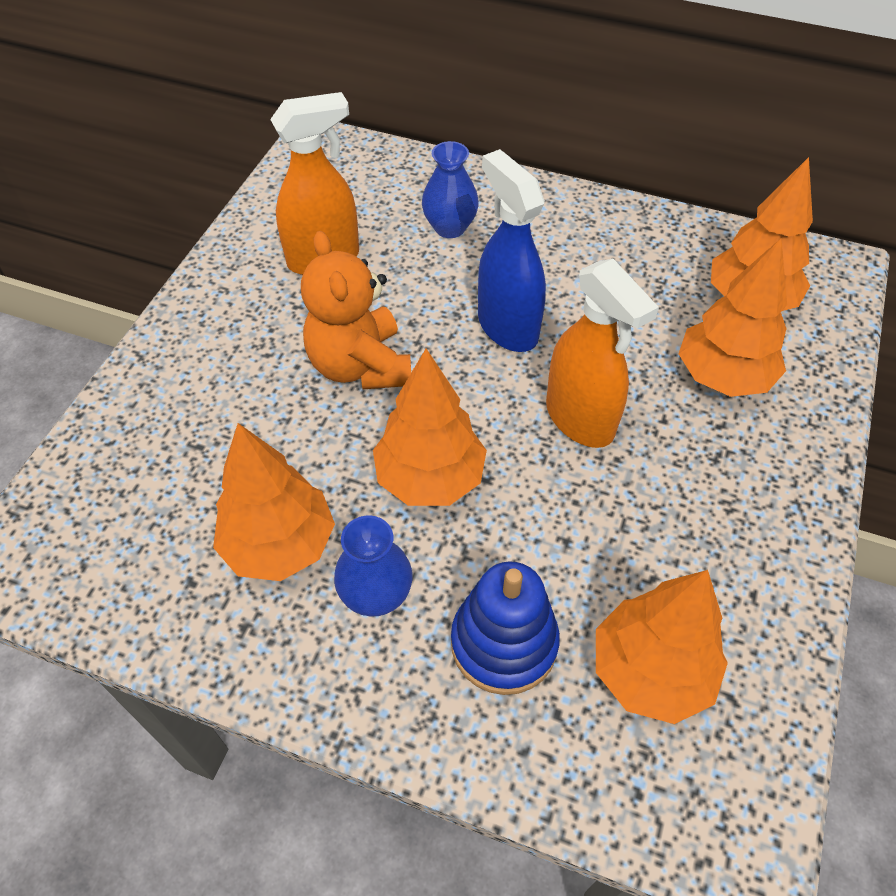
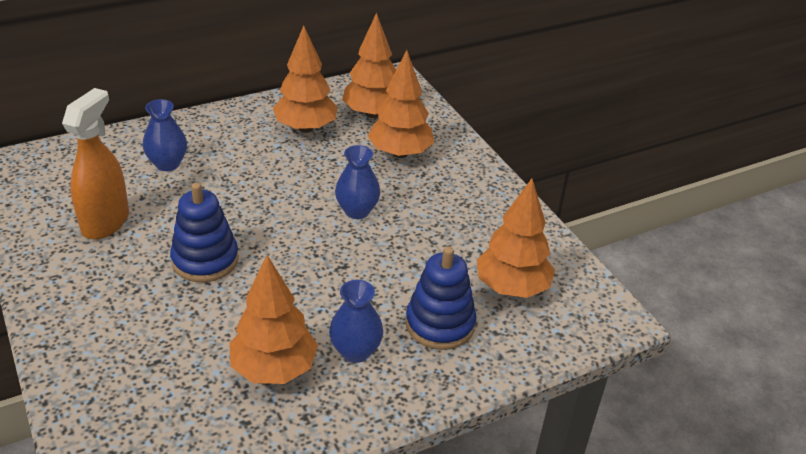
camera: 50 degrees left, 15 degrees down
(360, 366) = (205, 260): orange teddy bear -> blue stacking toy
(430, 478) = (315, 284): orange tree -> orange tree (305, 128)
(507, 327) = (266, 193): blue spray bottle -> none
(580, 419) = (357, 211): orange spray bottle -> blue vase

